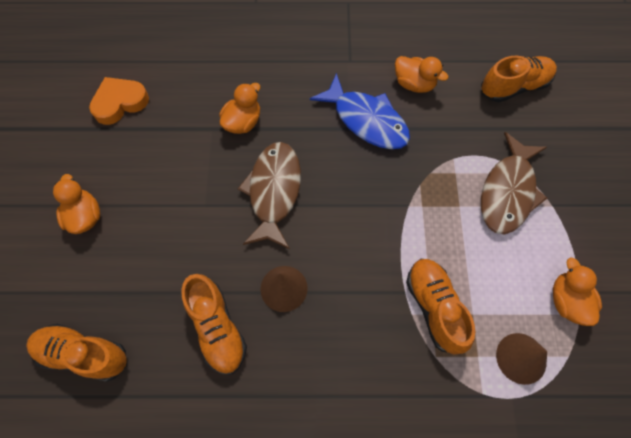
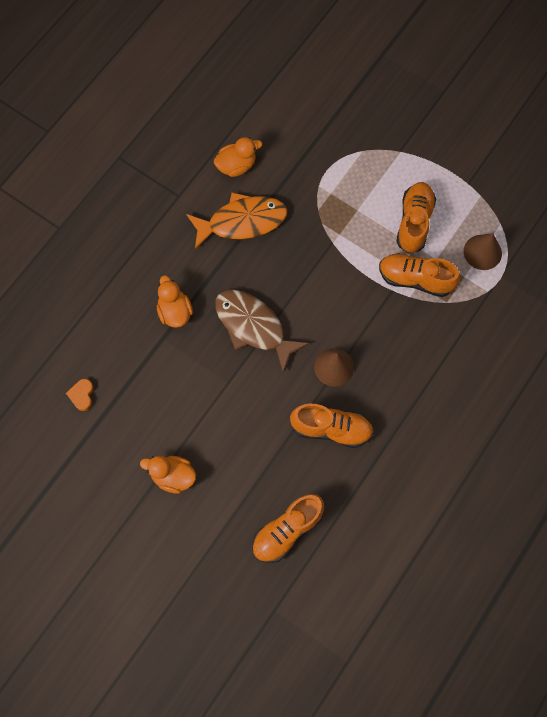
camera: 55 degrees left, 5 degrees up
(120, 103) = (82, 395): orange heart -> orange heart, size x0.56
(366, 120) = (242, 221): blue fish -> orange fish
(508, 192) = (370, 171): brown fish -> none
(514, 87) = (292, 100): orange shoe -> orange shoe (414, 222)
(567, 301) = (467, 196): orange duck -> none

